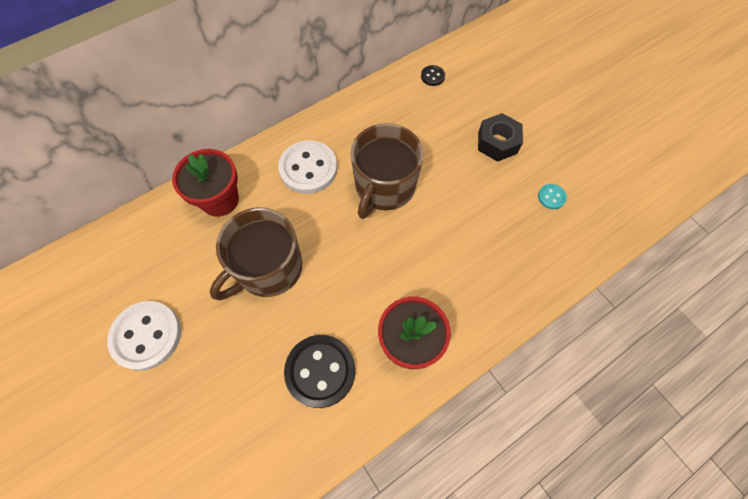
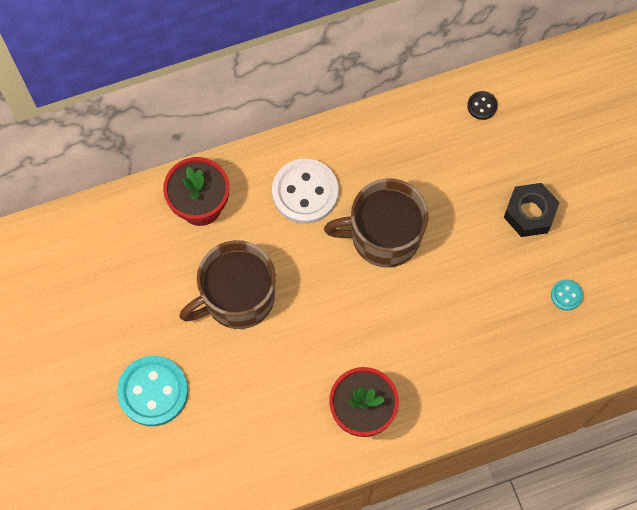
camera: 15 degrees right, 5 degrees up
(146, 336) = (104, 336): white button -> none
(203, 377) = (153, 391): none -> turquoise button
(320, 371) = (267, 415): black button -> none
(384, 187) = (383, 236): brown mug -> brown mug turned 45 degrees clockwise

